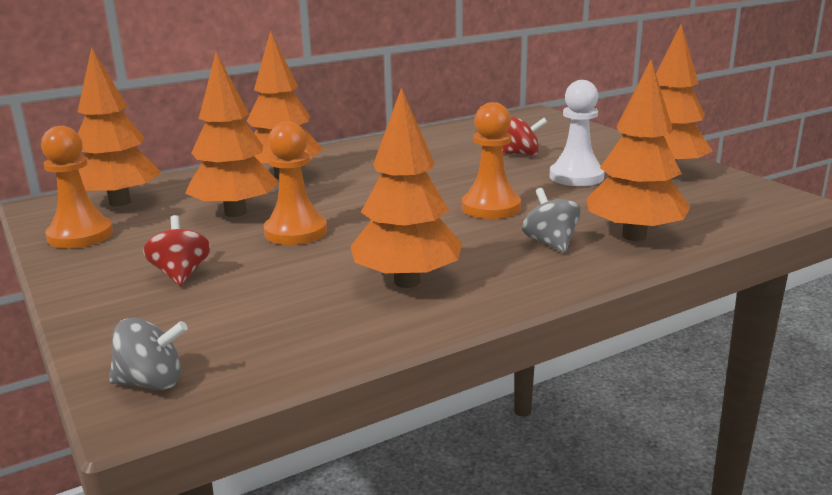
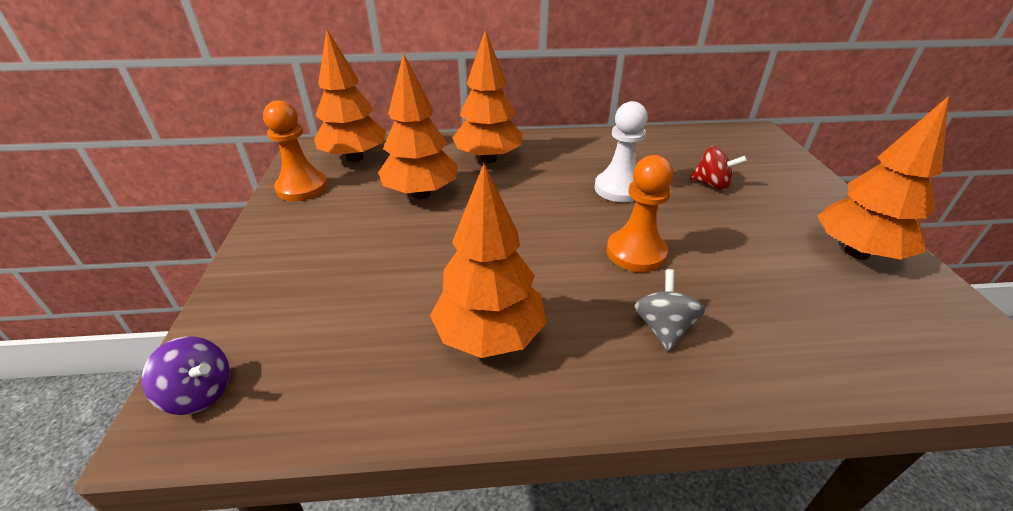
camera: 25 degrees right, 15 degrees up
(151, 383) = (200, 393): grey spinning top -> purple spinning top
(181, 274) = (328, 257): red spinning top -> none
(295, 232) = (447, 232): orange pawn -> none
(576, 177) = (750, 232): white pawn -> white pawn (619, 189)
(634, 236) = (763, 349): orange tree -> none

